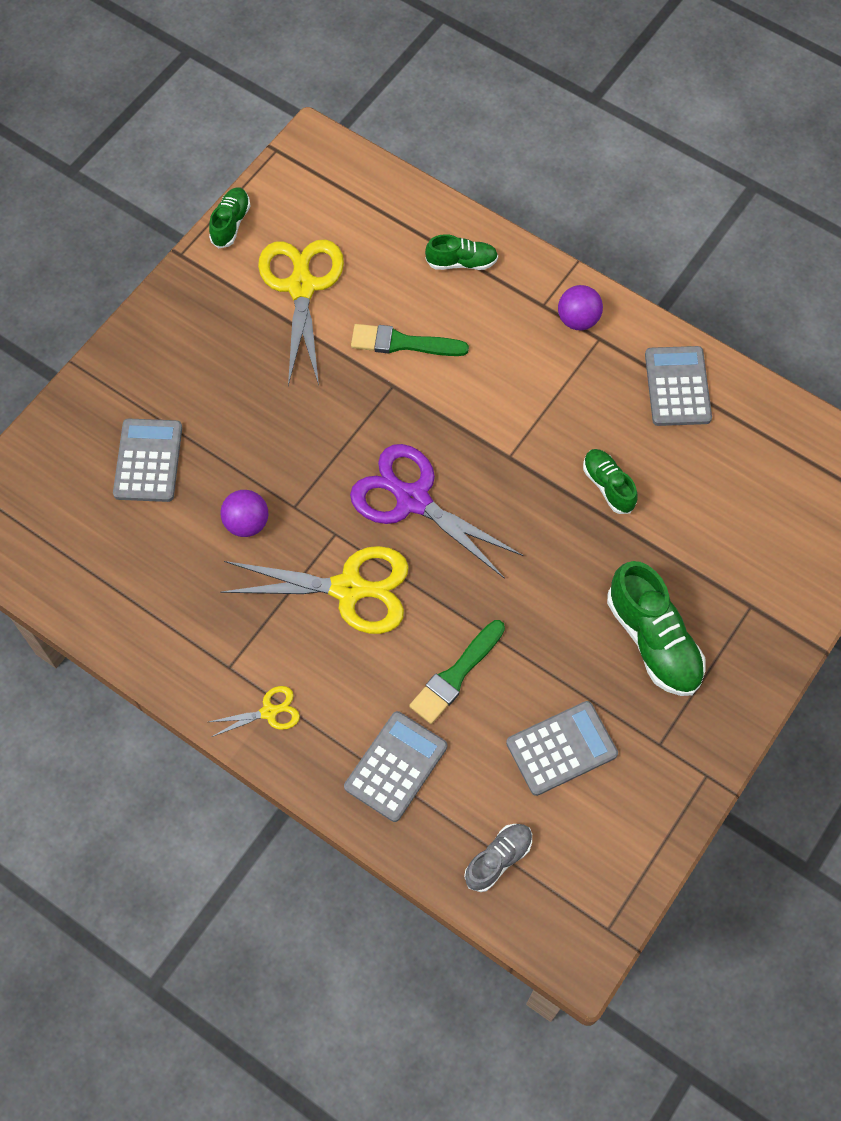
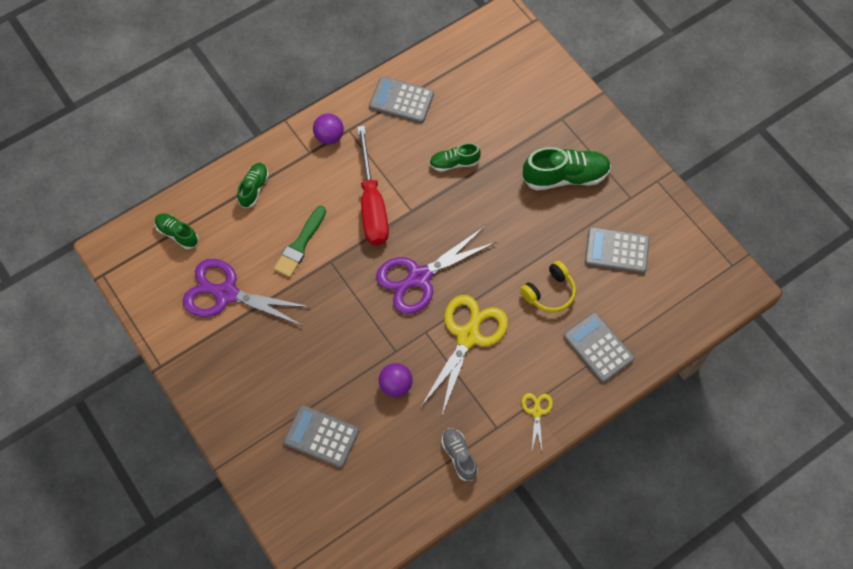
camera: 70 degrees left, 0 degrees up
(231, 223) = (151, 324): green shoe -> green shoe (177, 234)
(301, 287) = (226, 294): yellow scissors -> purple scissors
(456, 674) = (549, 292): green brush -> yellow headphones
(498, 405) = (372, 204): none -> red screwdriver
(498, 859) = (674, 309): grey shoe -> grey shoe (459, 456)
(561, 748) = (616, 250): grey calculator -> grey calculator turned 75 degrees counterclockwise

